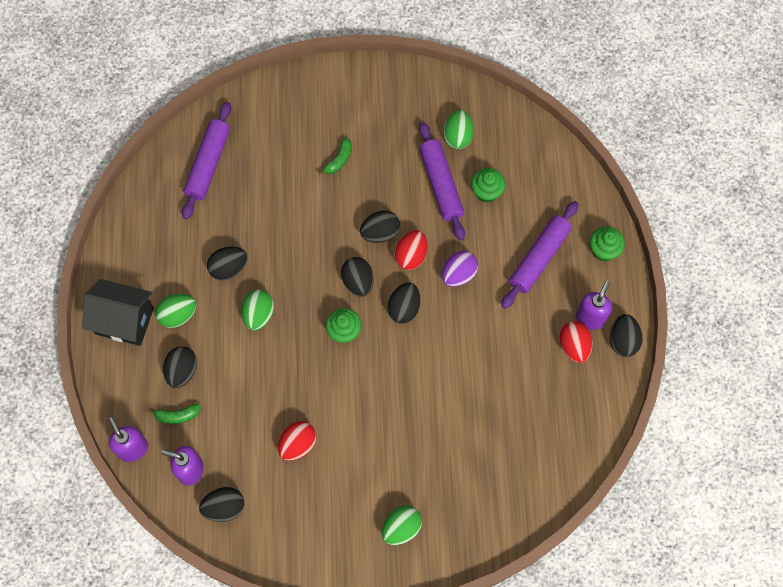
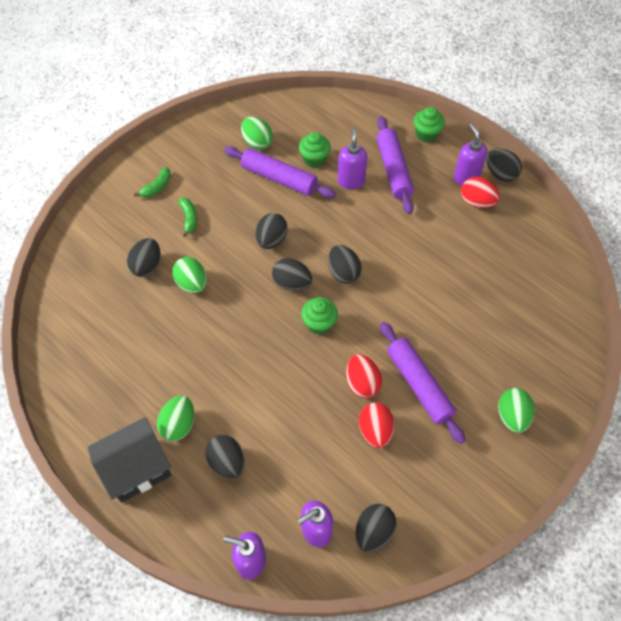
camera: 45 degrees left, 10 degrees down
(177, 415) = (259, 500): green banana -> green banana (157, 187)
(208, 164) = (88, 299): purple rolling pin -> purple rolling pin (419, 385)
(228, 268) = (184, 356): black egg -> black egg (147, 266)
(258, 314) = (243, 368): green egg -> green egg (192, 283)
(411, 256) = (309, 236): red egg -> red egg (362, 383)
(458, 274) = (355, 221): purple egg -> none
(494, 237) = (351, 181): none -> purple soap dispenser

